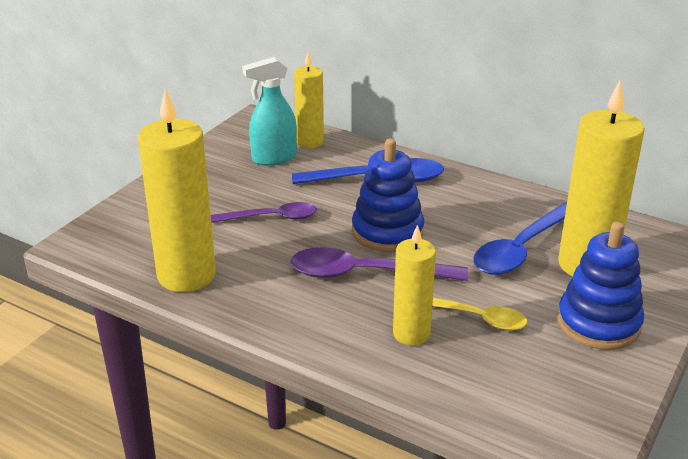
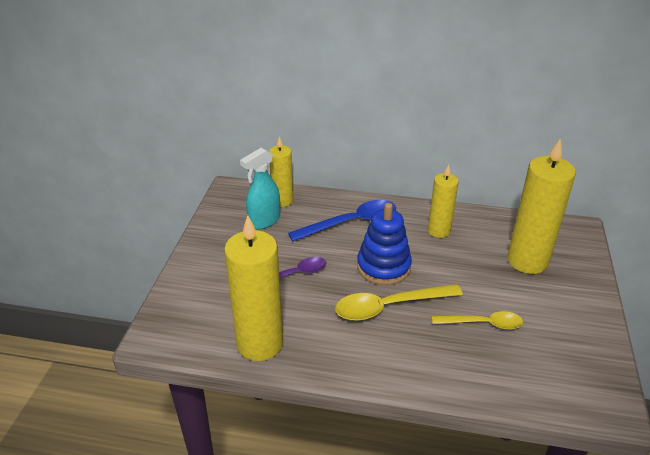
camera: 20 degrees left, 5 degrees up
(365, 273) = (389, 306): purple spoon -> yellow spoon
(411, 334) = (450, 349): yellow candle -> yellow candle (439, 231)
(521, 248) = (479, 258): blue spoon -> none
(598, 323) = (562, 306): blue stacking toy -> none

